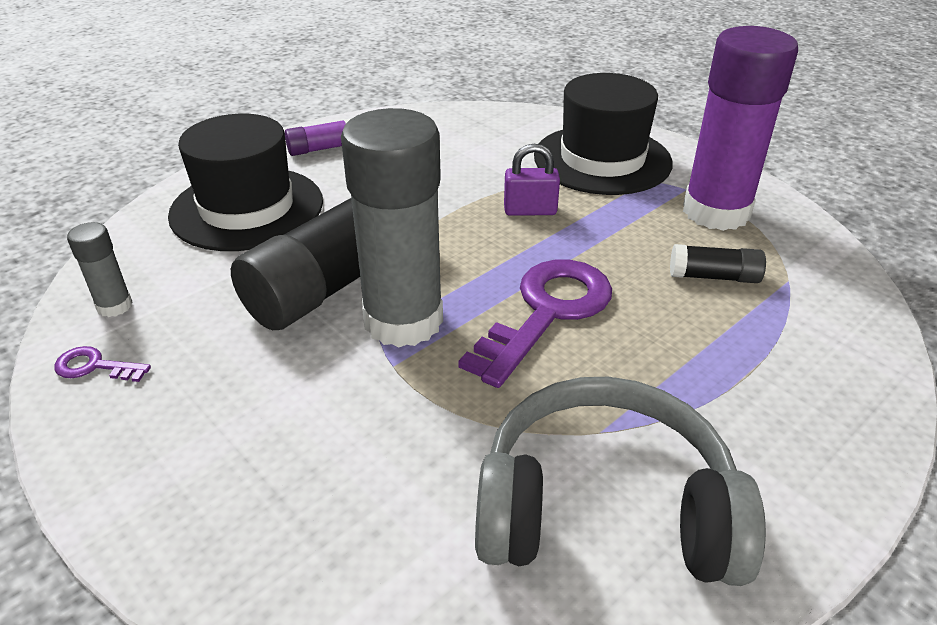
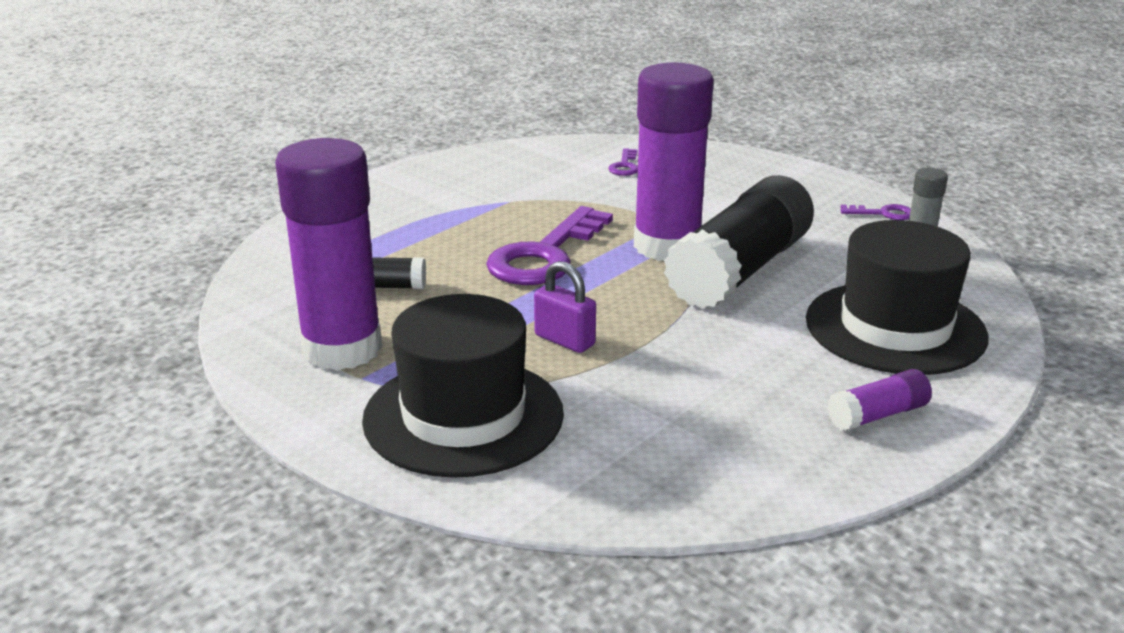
camera: 175 degrees right, 10 degrees down
(403, 320) = (667, 246): grey glue stick -> purple glue stick
(403, 534) = (625, 166): none -> purple key
(530, 210) = (564, 340): purple padlock -> purple padlock turned 45 degrees clockwise
(605, 508) = (512, 176): grey headphones -> none

